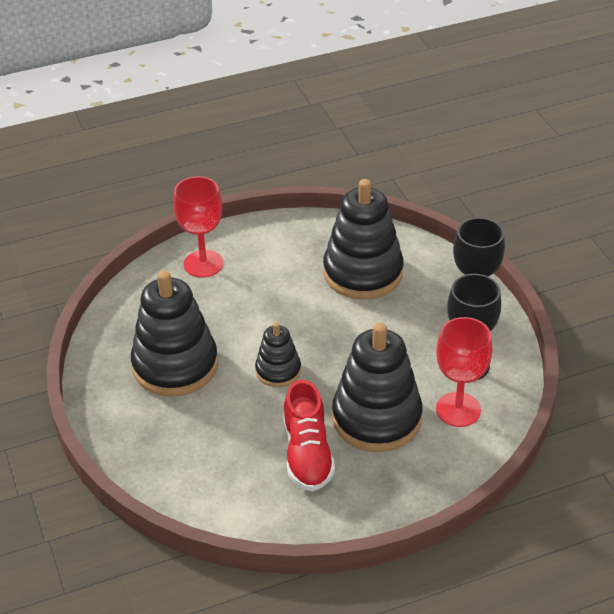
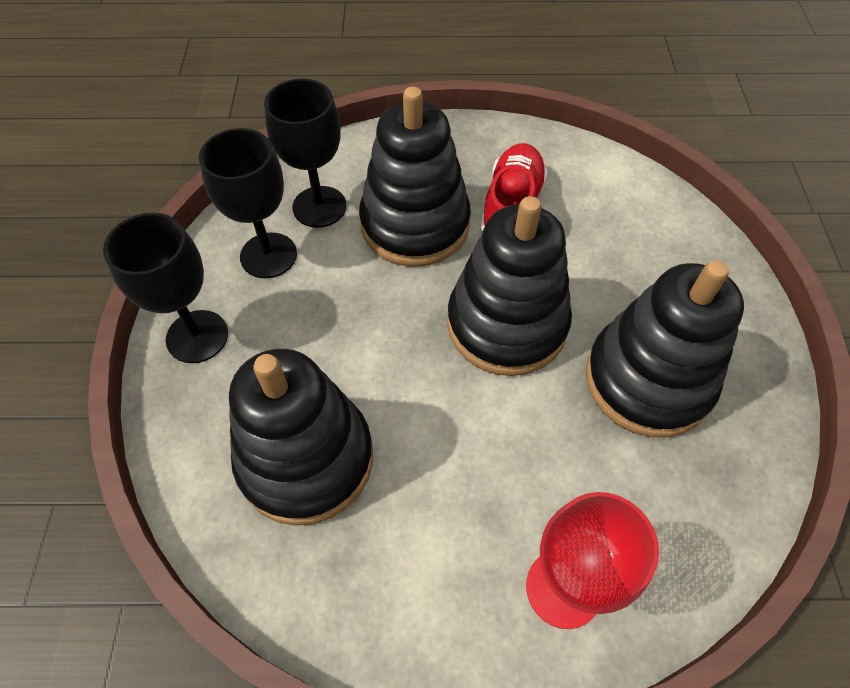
camera: 160 degrees left, 15 degrees up
(278, 371) = (506, 324): black stacking toy -> black stacking toy, size x1.89
(458, 409) = (319, 207): red goblet -> black goblet

